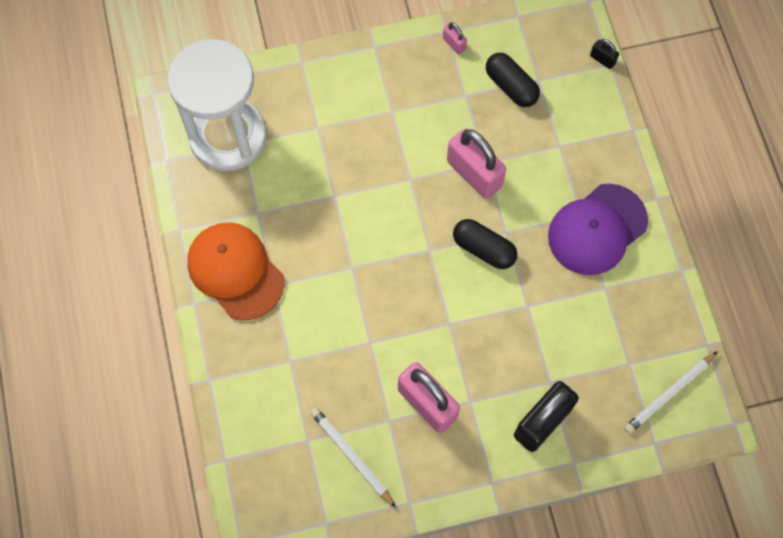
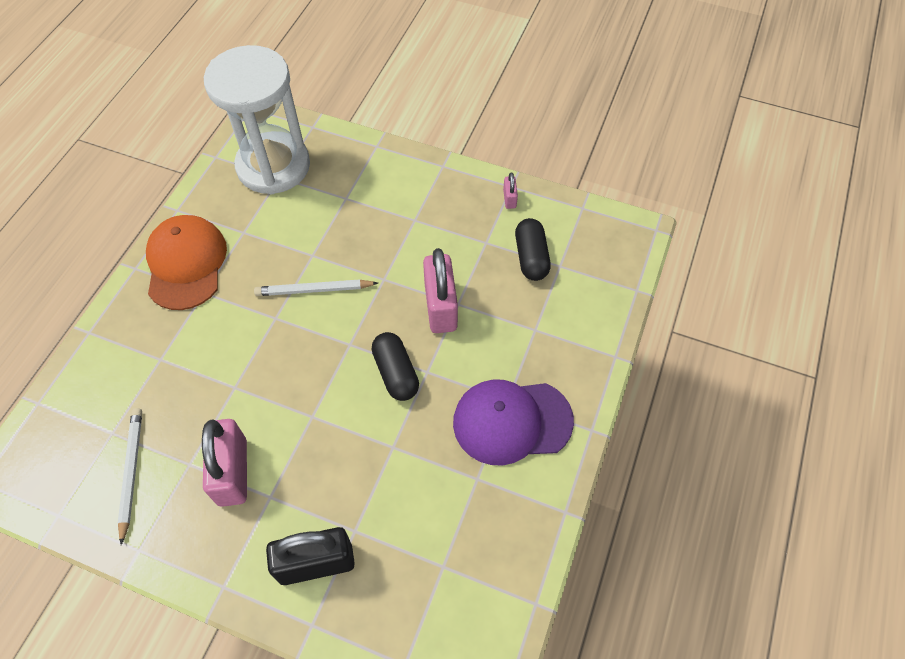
camera: 35 degrees right, 10 degrees down
(602, 59) = (632, 282): black padlock -> none
(669, 394) = (458, 625): white pencil -> white pencil (314, 290)

